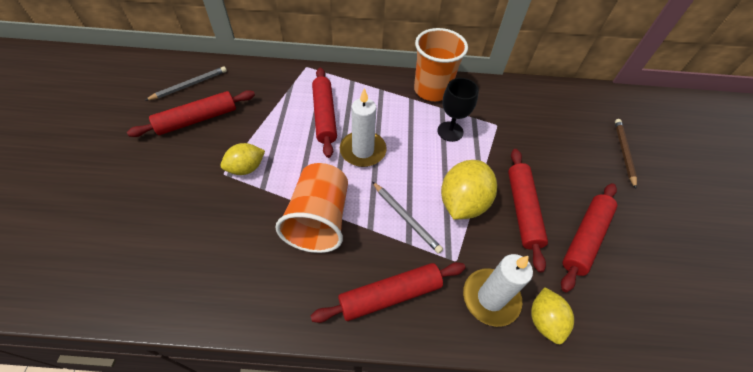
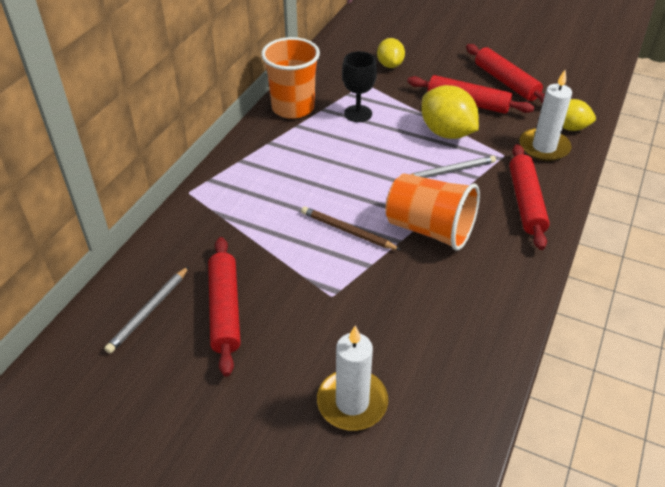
camera: 65 degrees left, 10 degrees down
(189, 85) = (149, 311): grey pencil -> grey pencil turned 135 degrees counterclockwise
(246, 168) = (333, 274): yellow lemon -> yellow lemon (390, 65)
(325, 116) = (285, 194): red rolling pin -> none
(363, 151) = (353, 178): white candle -> white candle (352, 402)
(623, 152) = (431, 31): brown pencil -> brown pencil (348, 231)

